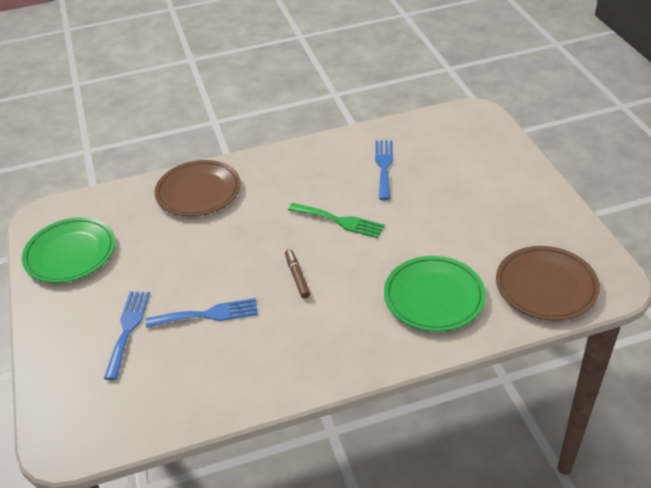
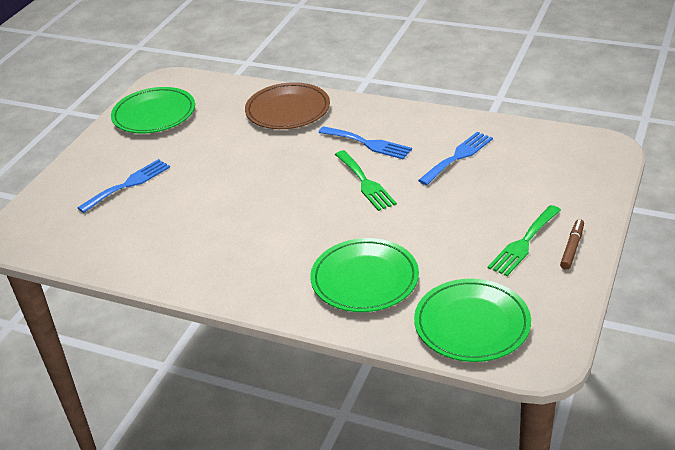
camera: 40 degrees right, 5 degrees down
(208, 314) = (188, 202): blue fork -> blue fork (368, 143)
(297, 276) = (280, 208): brown marker -> brown marker (572, 248)
(507, 208) = (524, 243): none -> green fork
(546, 286) = (472, 324): brown plate -> green plate

